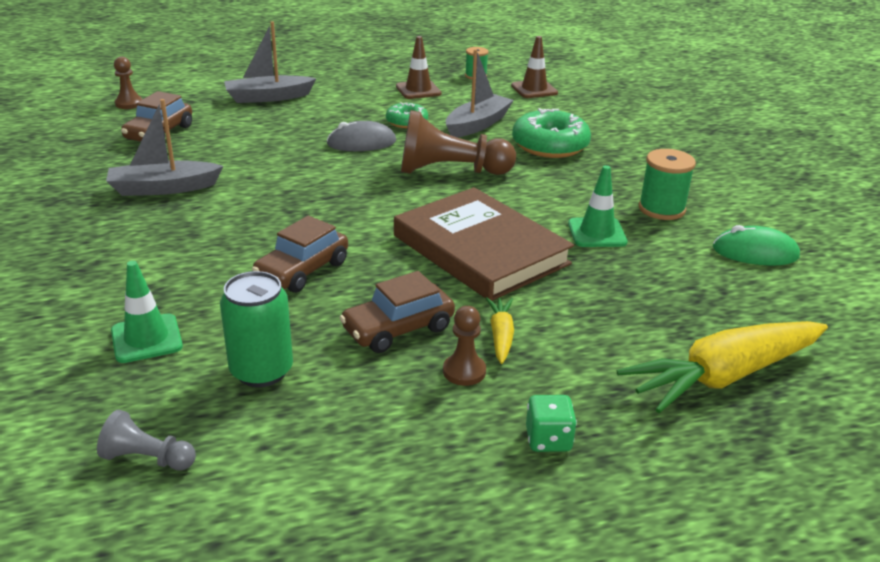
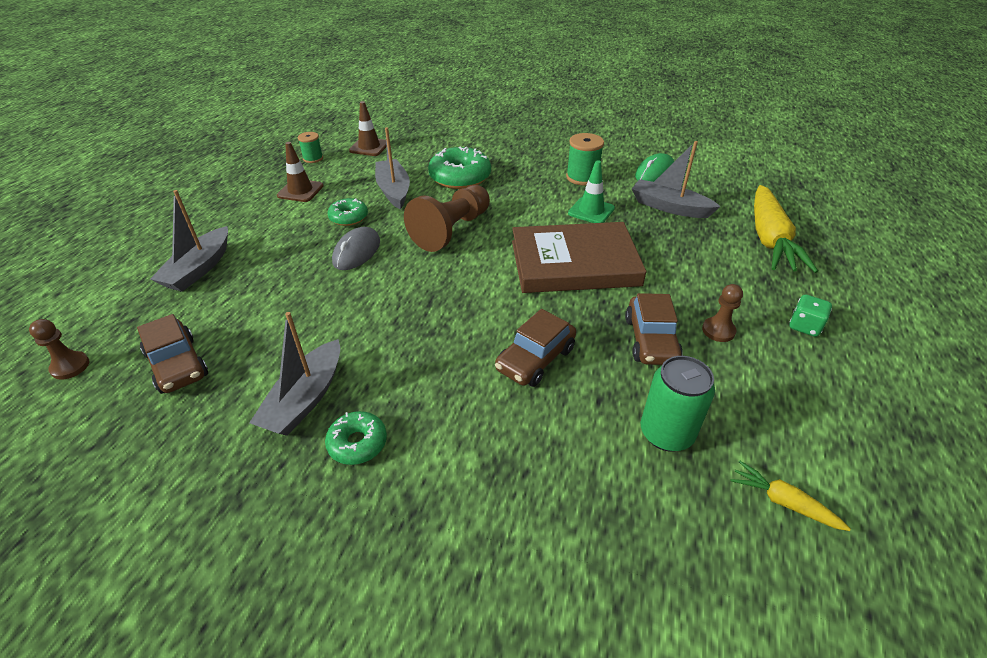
camera: 55 degrees left, 10 degrees up
(134, 224) = (357, 443): none -> green donut
(146, 339) = (576, 495): green traffic cone -> none
(147, 458) = (756, 546): grey pawn -> none
(302, 270) = (535, 359): brown car -> brown car turned 60 degrees clockwise
(501, 336) = (686, 298): yellow carrot -> yellow carrot (783, 502)
(685, 282) = (669, 207): none -> grey boat

